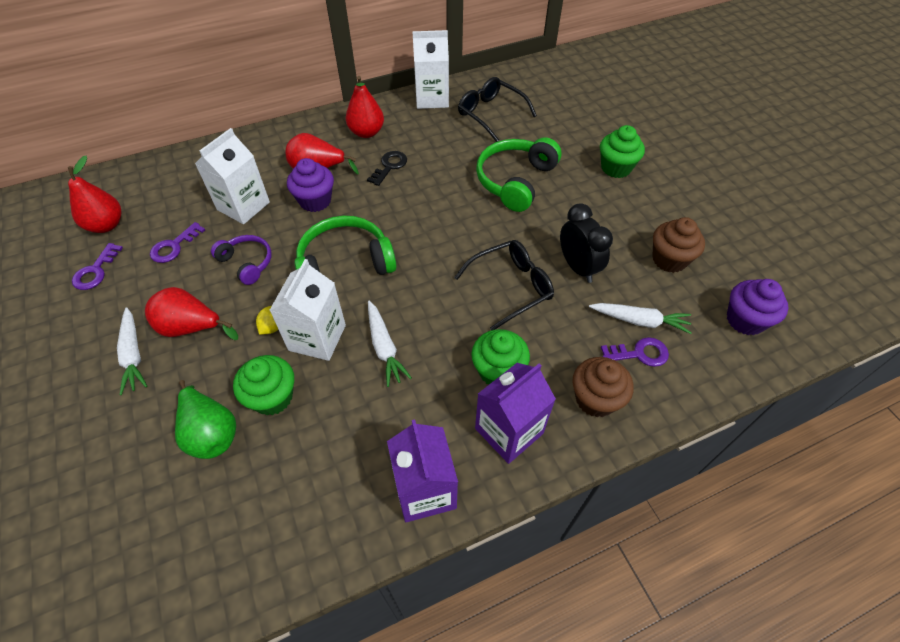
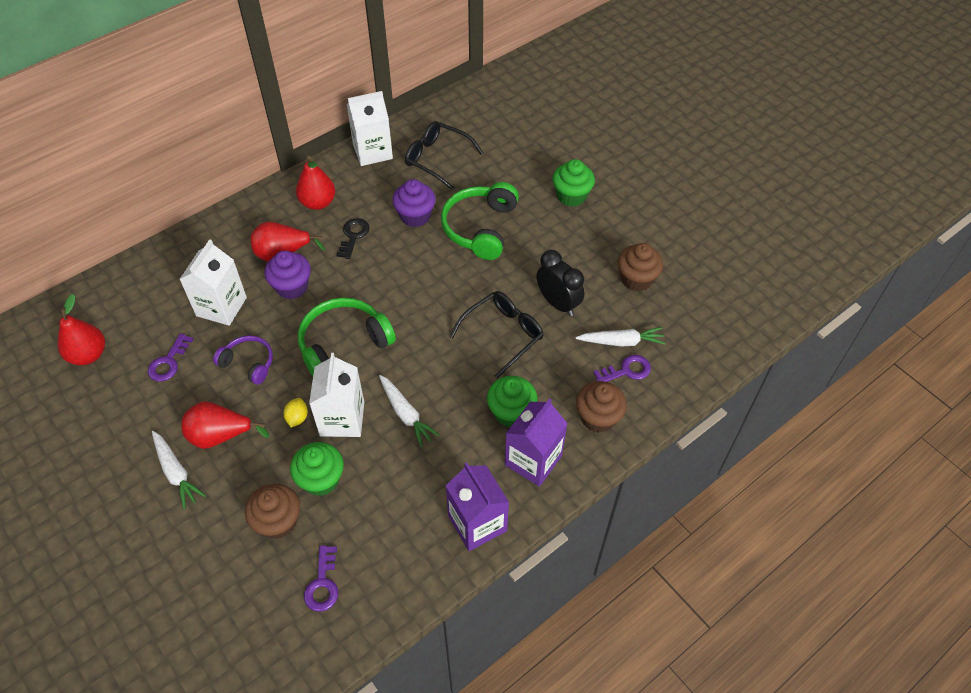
camera: 15 degrees left, 0 degrees up
(95, 271) = (100, 403): purple key -> purple key (323, 584)
(211, 432) = (278, 521): green pear -> brown cupcake
(745, 320) = (708, 322): purple cupcake -> purple cupcake (415, 216)

